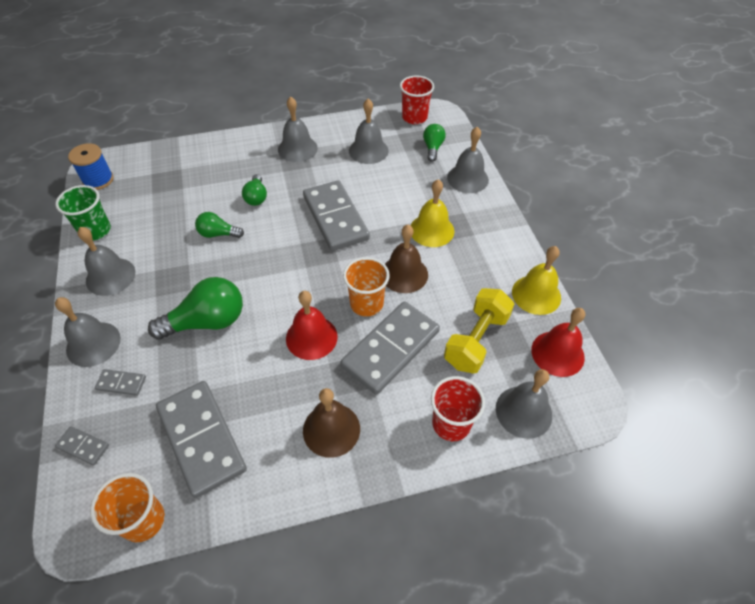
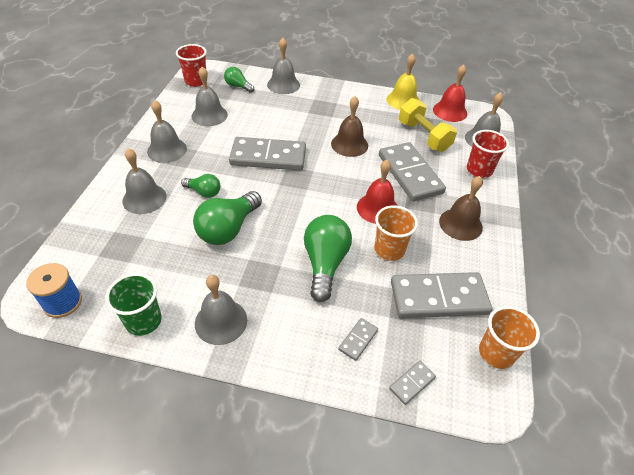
camera: 65 degrees left, 5 degrees down
(93, 344) = (299, 353): grey bell -> grey bell (144, 198)
(218, 234) = (228, 229): green light bulb -> green light bulb, size x1.80
(366, 304) = (364, 171): orange cup -> orange cup (389, 250)
(432, 230) = (318, 118): yellow bell -> none

